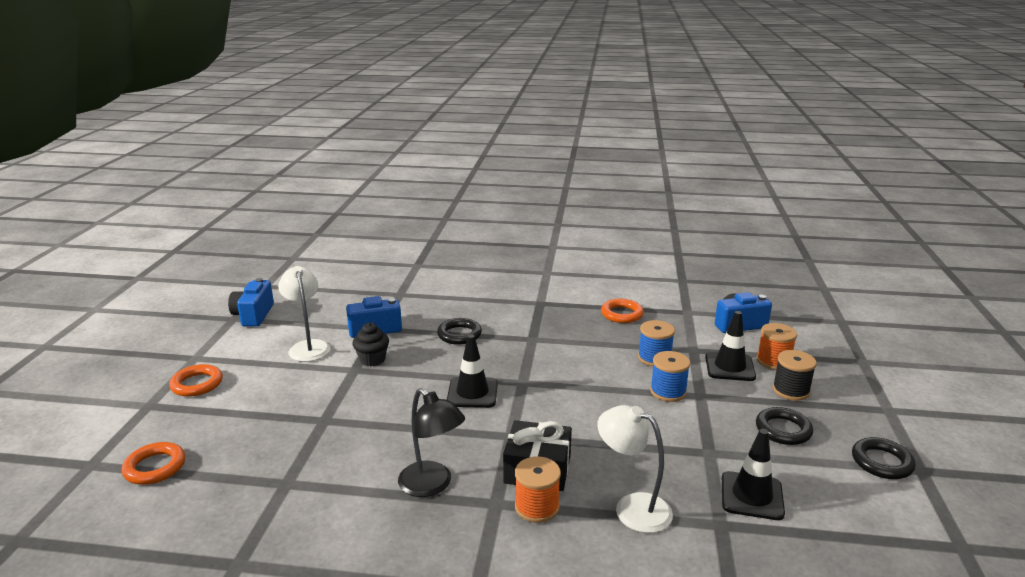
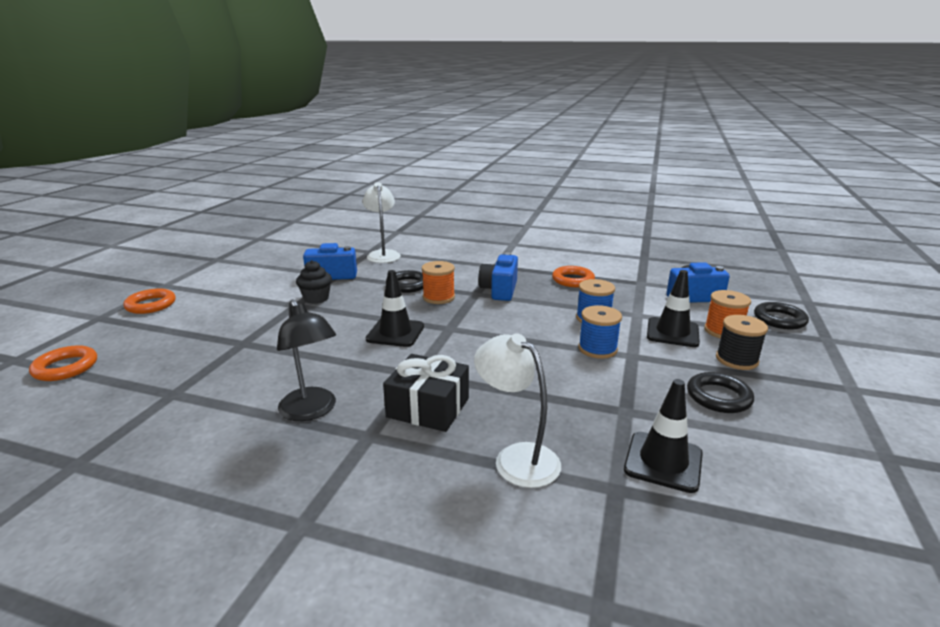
camera: 10 degrees right, 0 degrees up
(253, 315) = (234, 258): blue camera -> blue camera (499, 290)
(308, 346) = (265, 284): white lamp -> white lamp (383, 254)
(537, 507) = (410, 445): orange spool -> orange spool (438, 297)
(881, 462) = (836, 443): black ring -> black ring (779, 319)

